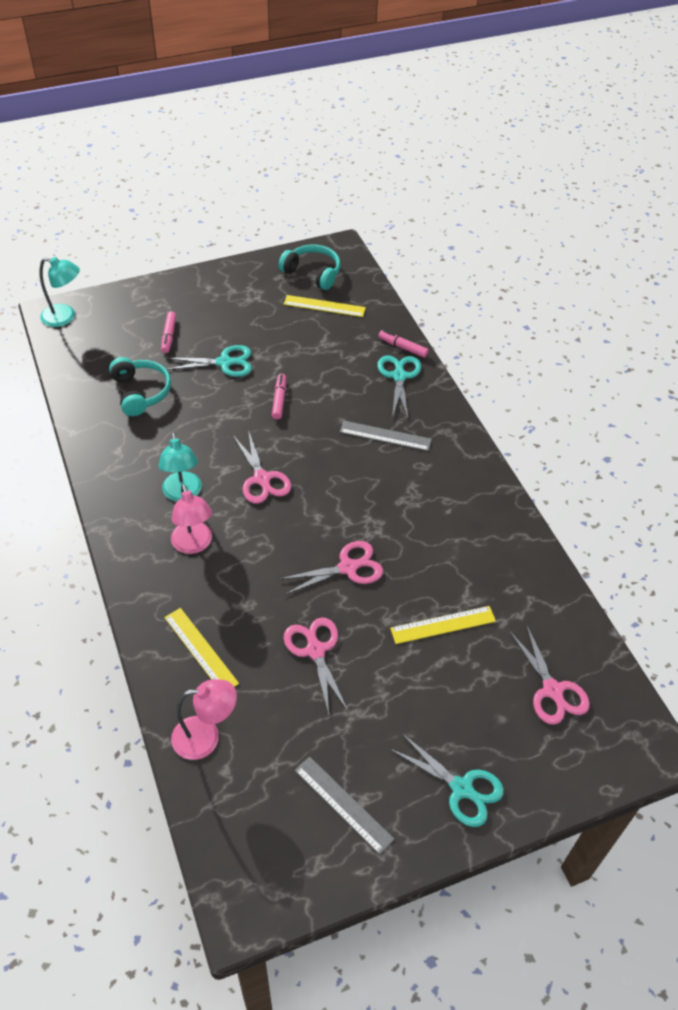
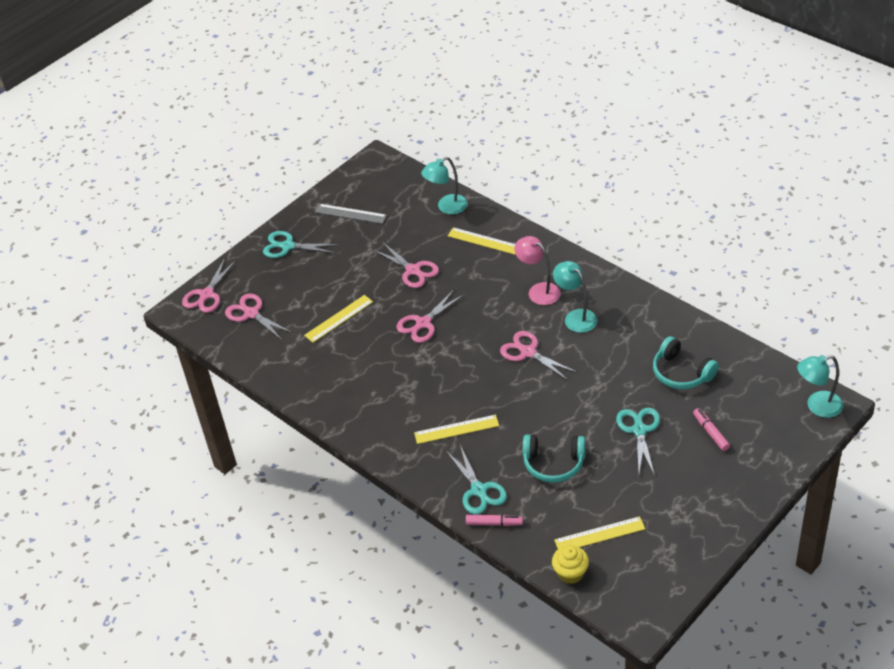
camera: 160 degrees right, 5 degrees down
(206, 737) = (447, 207): pink lamp -> turquoise lamp
(224, 363) = (639, 430): turquoise scissors -> turquoise scissors turned 120 degrees clockwise
(279, 400) = (565, 419): pink marker -> none
(312, 273) = (642, 570): turquoise headphones -> turquoise headphones (553, 463)
(367, 292) = (570, 573): none -> yellow cupcake
(385, 436) = (456, 429): grey ruler -> yellow ruler
(607, 757) = (206, 294): none -> pink scissors

